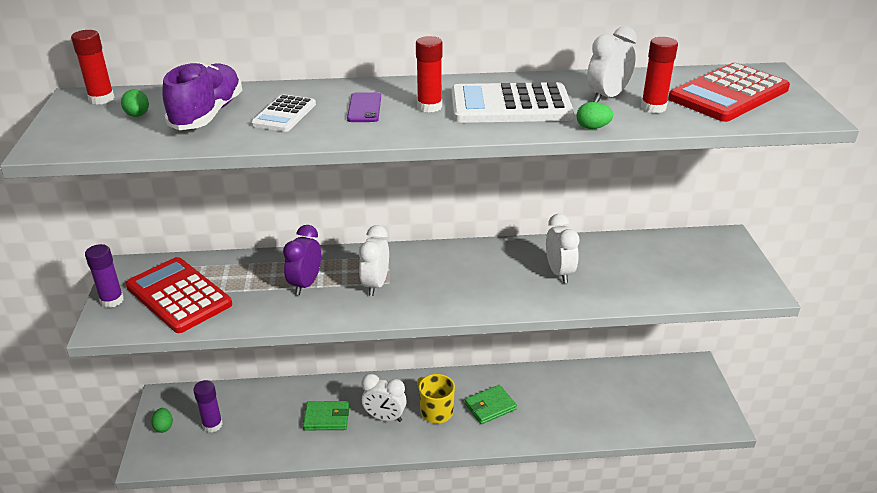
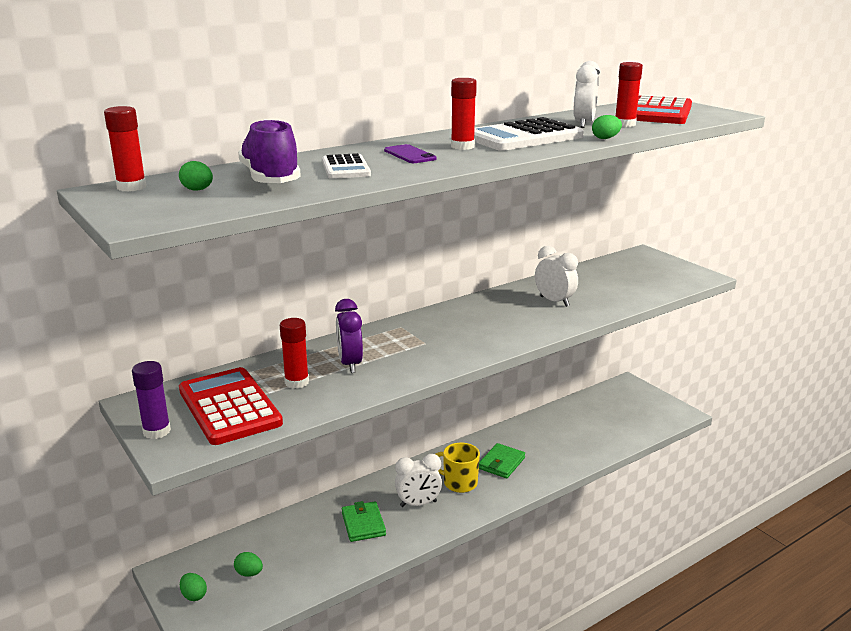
camera: 30 degrees left, 10 degrees down
(179, 295) = (229, 407): red calculator -> red calculator turned 45 degrees clockwise
(212, 425) = (249, 573): purple glue stick -> green egg
(248, 288) = (296, 382): none -> red glue stick
(326, 418) = (363, 524): green wallet -> green wallet turned 75 degrees counterclockwise
(375, 285) = (415, 347): white clock -> none

